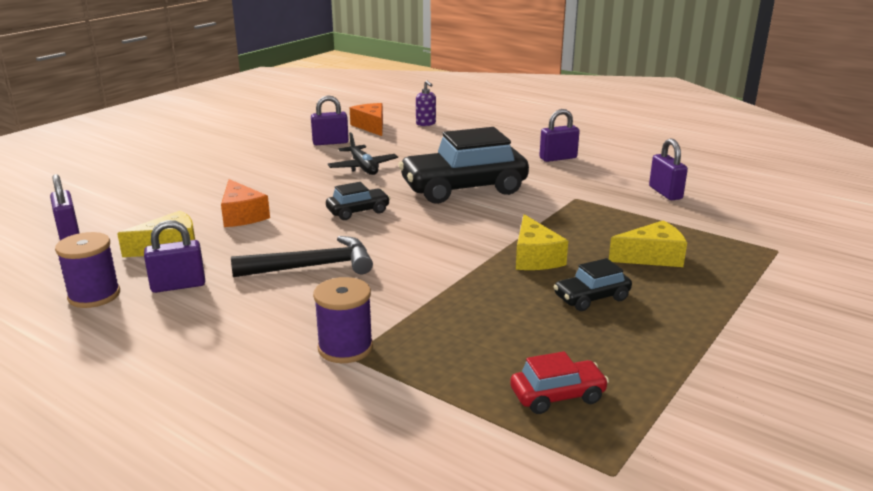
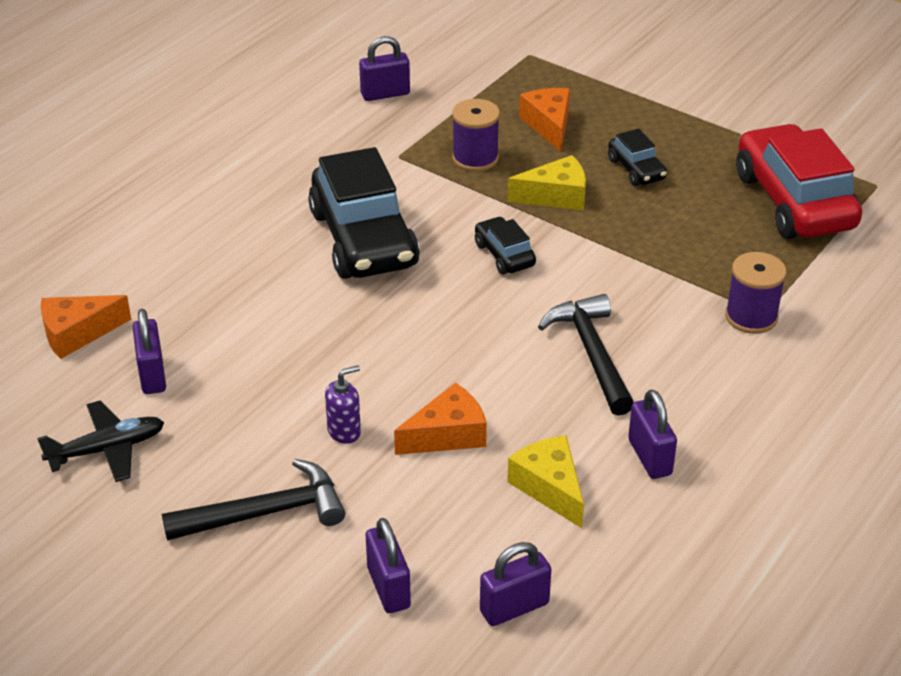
camera: 90 degrees left, 15 degrees up
(94, 295) = (683, 526): purple spool -> purple spool (475, 158)
(201, 170) = (266, 512): none -> black hammer
(358, 211) = (435, 327): black car -> black car (504, 255)
(363, 167) = (273, 332): black plane -> black plane (107, 449)
(426, 124) = (77, 273): purple soap dispenser -> purple soap dispenser (344, 431)
(557, 396) = (794, 201): red car -> red car, size x2.14
(558, 158) = (260, 157): purple padlock -> purple padlock (388, 587)
(652, 257) = (549, 125): yellow cheese -> orange cheese

